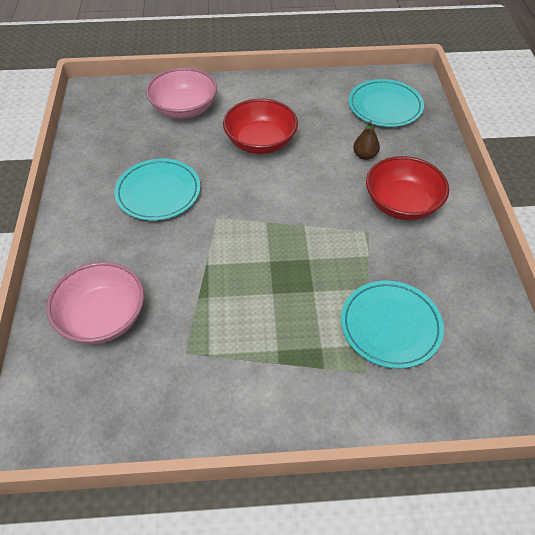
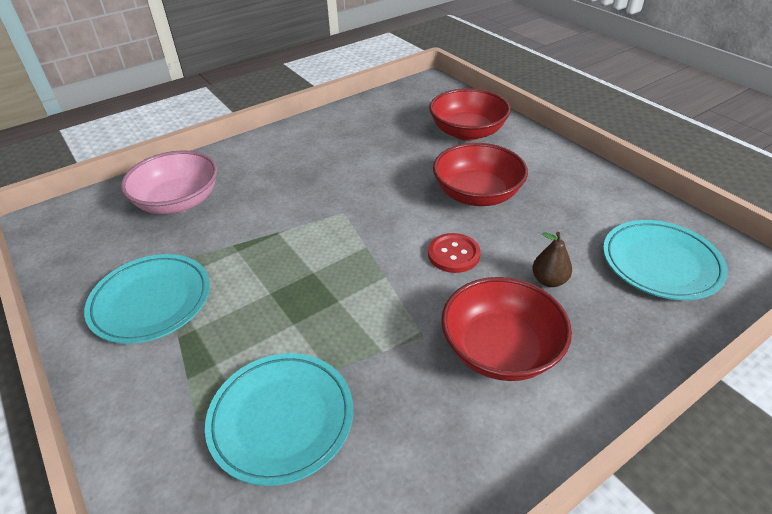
camera: 60 degrees right, 10 degrees down
(158, 192) = (344, 166): turquoise plate -> turquoise plate (151, 301)
(184, 109) = (467, 132): pink bowl -> red bowl
(310, 183) = (453, 254): none -> red button

